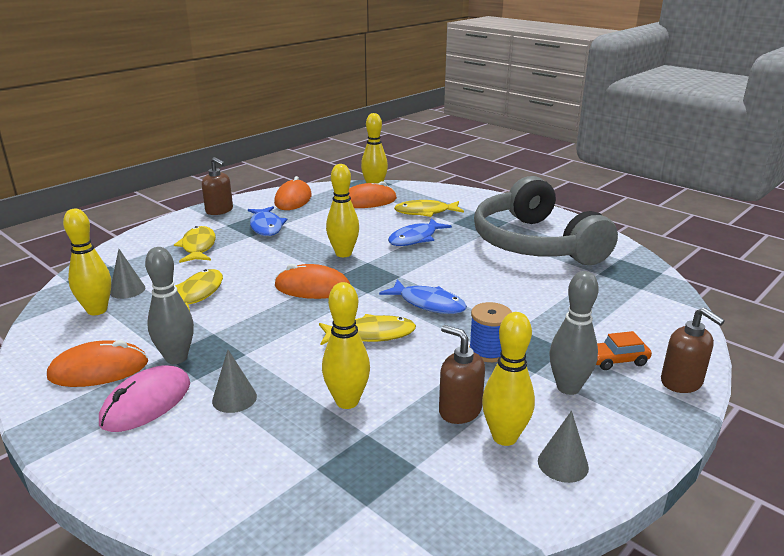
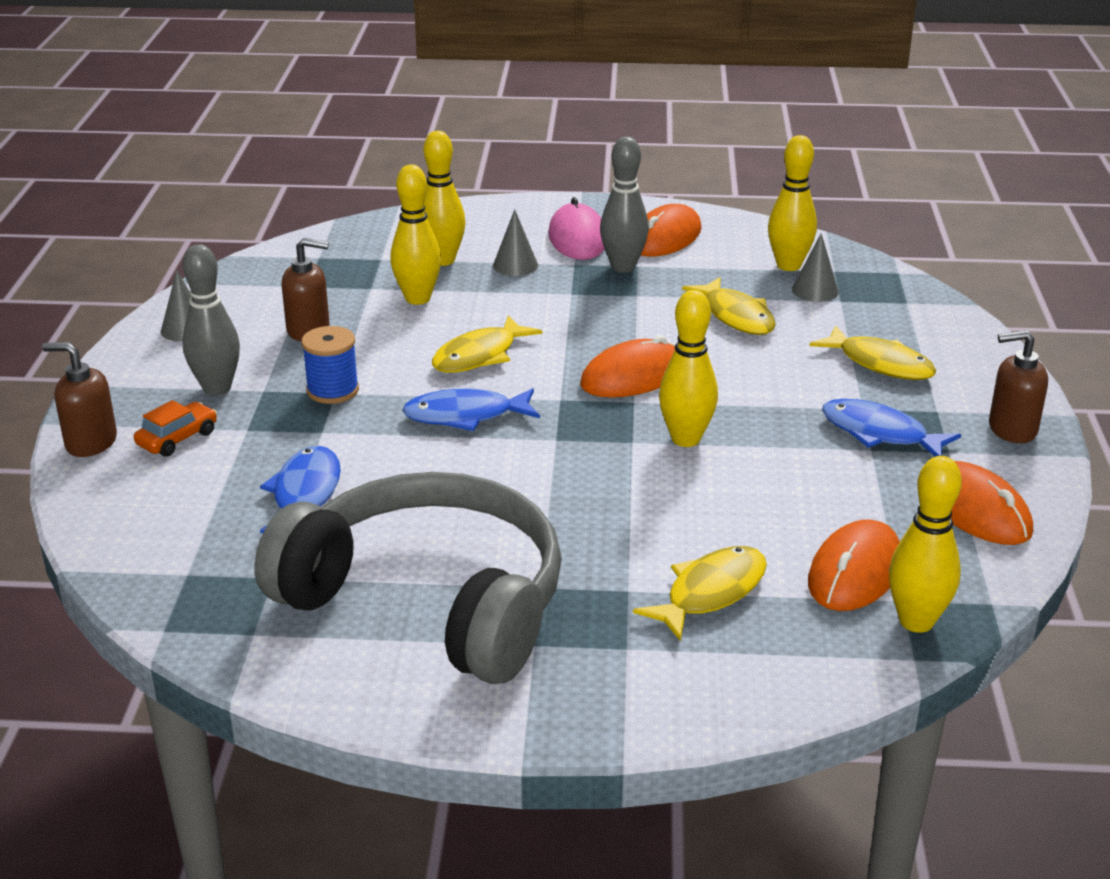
camera: 140 degrees right, 5 degrees up
(415, 238) = (633, 517): blue fish -> blue fish (305, 494)
(504, 437) = (250, 327): yellow bowling pin -> yellow bowling pin (443, 260)

